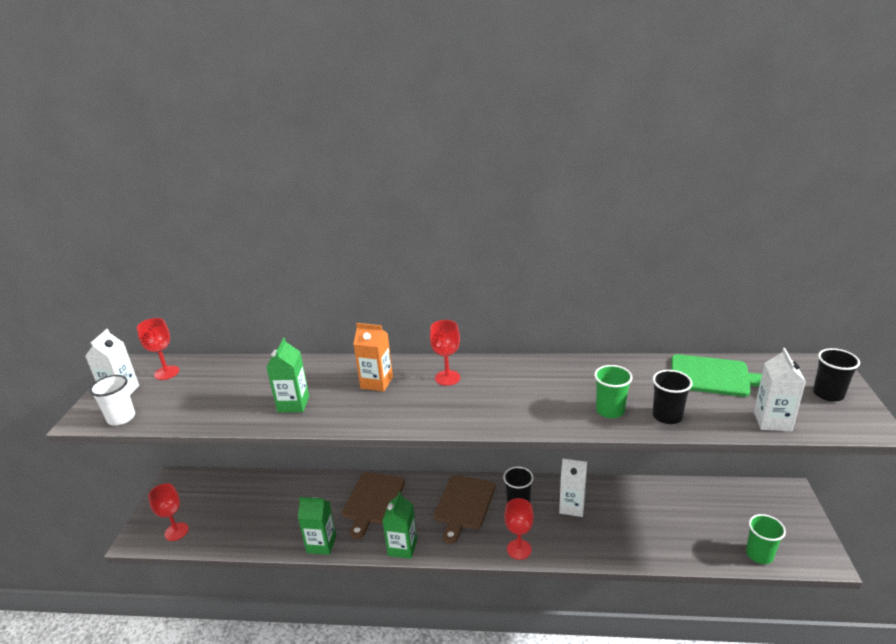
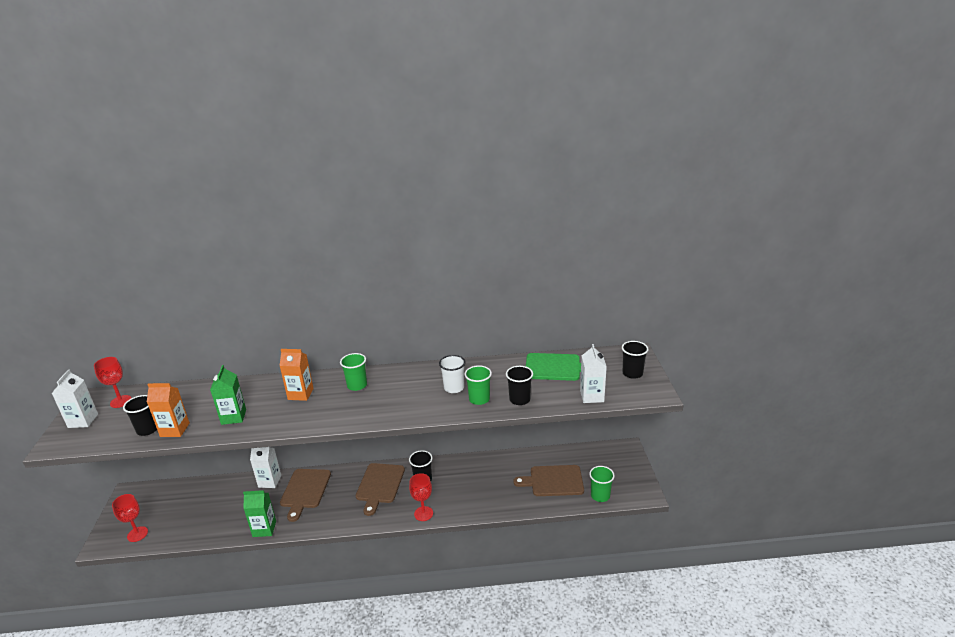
camera: 10 degrees left, 0 degrees up
(121, 418) = (87, 441): white cup -> white cup (454, 388)
(191, 410) = (148, 429): none -> black cup
(222, 413) = (175, 430): none -> orange carton
(402, 547) = (331, 523): green carton -> none
(447, 378) = (357, 385): red goblet -> green cup
(572, 506) = (464, 477): white carton -> white carton (270, 481)
(691, 525) = (553, 481): none -> brown cutting board

